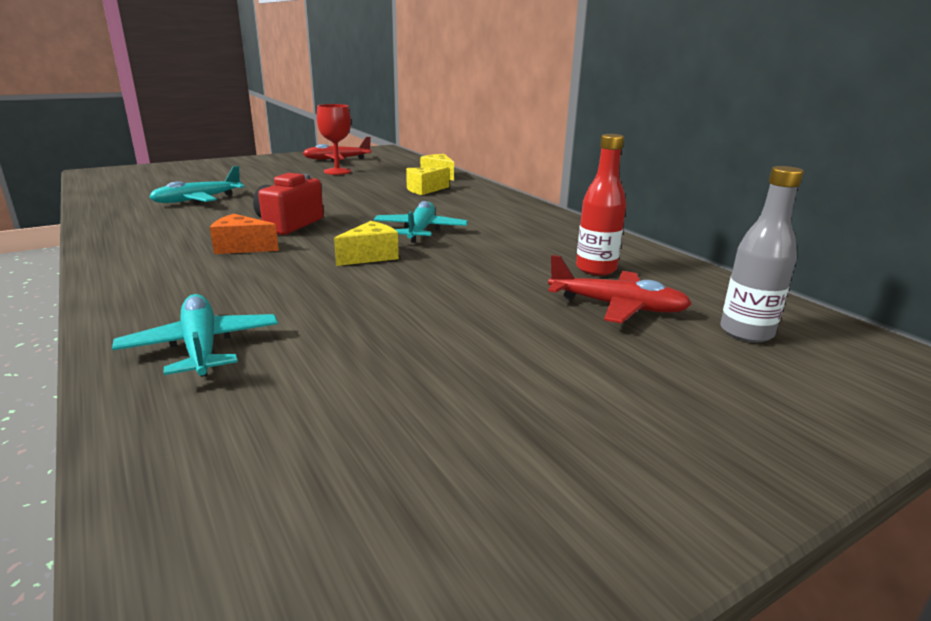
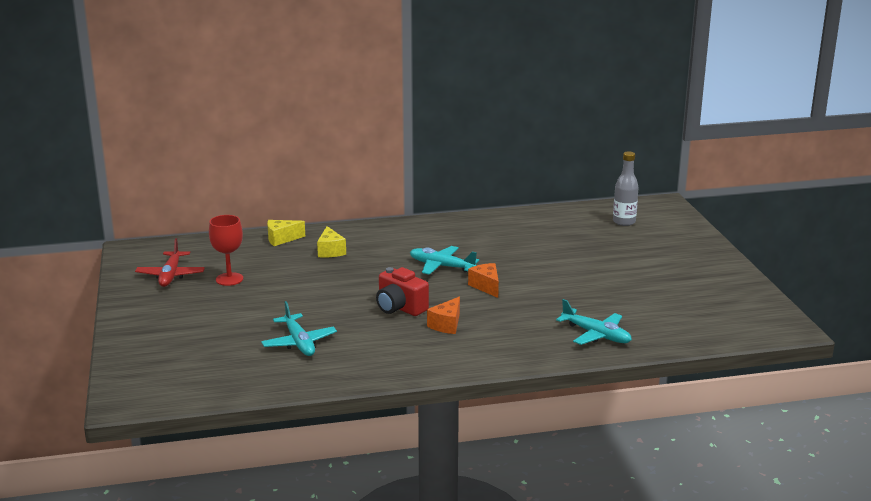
camera: 70 degrees left, 0 degrees up
(201, 347) = (596, 335): turquoise plane -> turquoise plane turned 135 degrees counterclockwise
(370, 256) = (486, 286): yellow cheese -> orange cheese
(596, 269) = (537, 232): red bottle -> none
(617, 306) = (587, 239): red plane -> none

